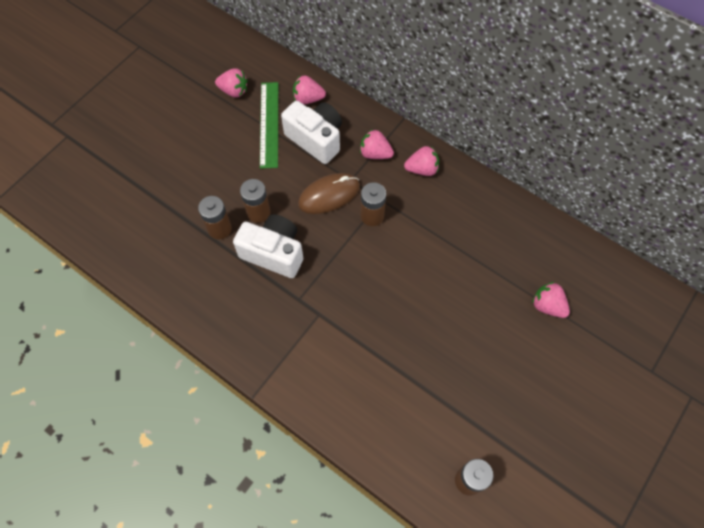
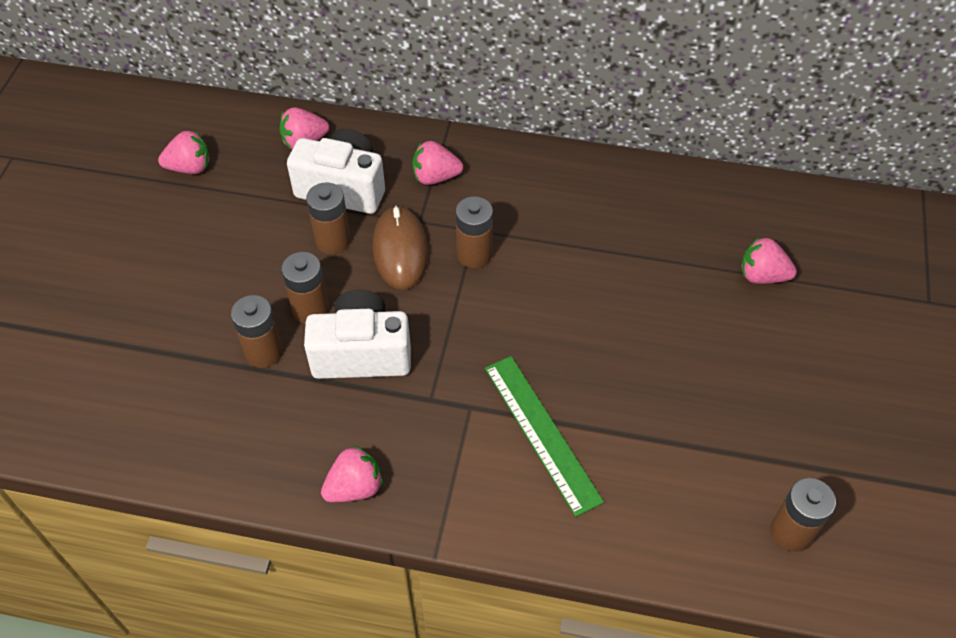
camera: 25 degrees left, 10 degrees down
(269, 124) = (265, 192): green ruler -> green ruler (542, 433)
(293, 172) = (333, 240): none -> brown battery
(329, 195) = (400, 250): brown mouse -> brown mouse turned 45 degrees counterclockwise
(422, 169) = (509, 174): pink strawberry -> pink strawberry (355, 487)

